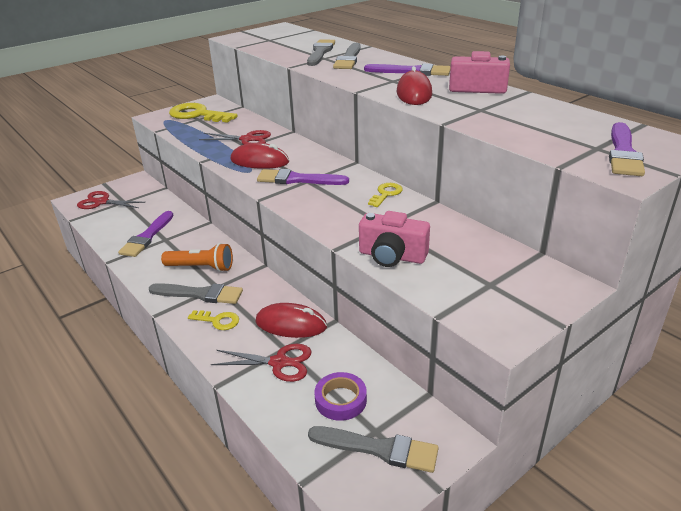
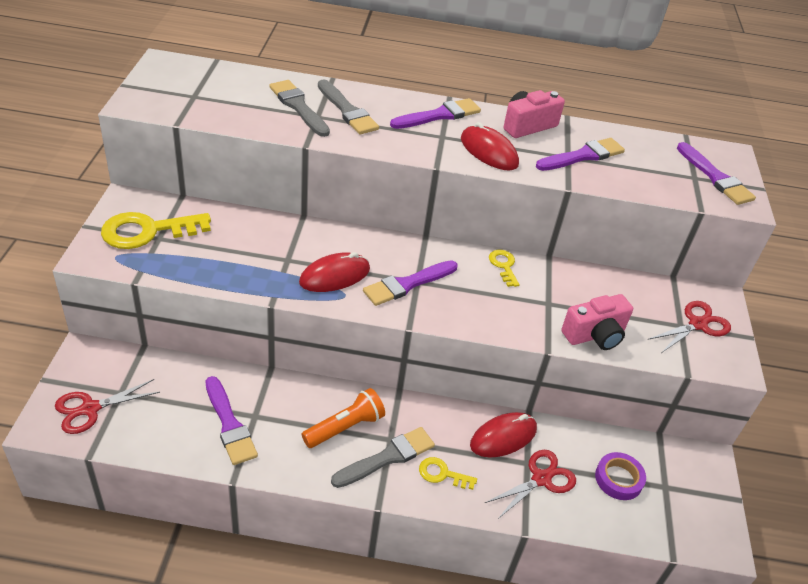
camera: 50 degrees left, 10 degrees up
(218, 321) = (442, 474): yellow key -> yellow key turned 135 degrees counterclockwise
(247, 139) = (273, 249): red scissors -> red scissors (697, 324)
(379, 449) = (682, 498): grey brush -> none
(496, 112) = (583, 156): none -> purple brush

